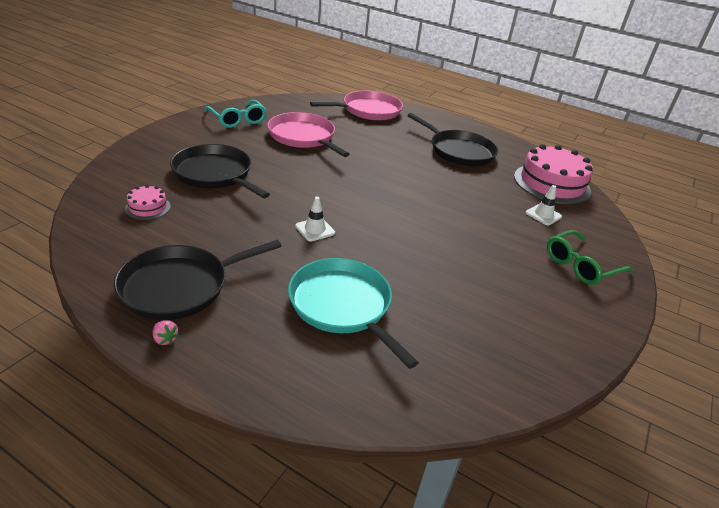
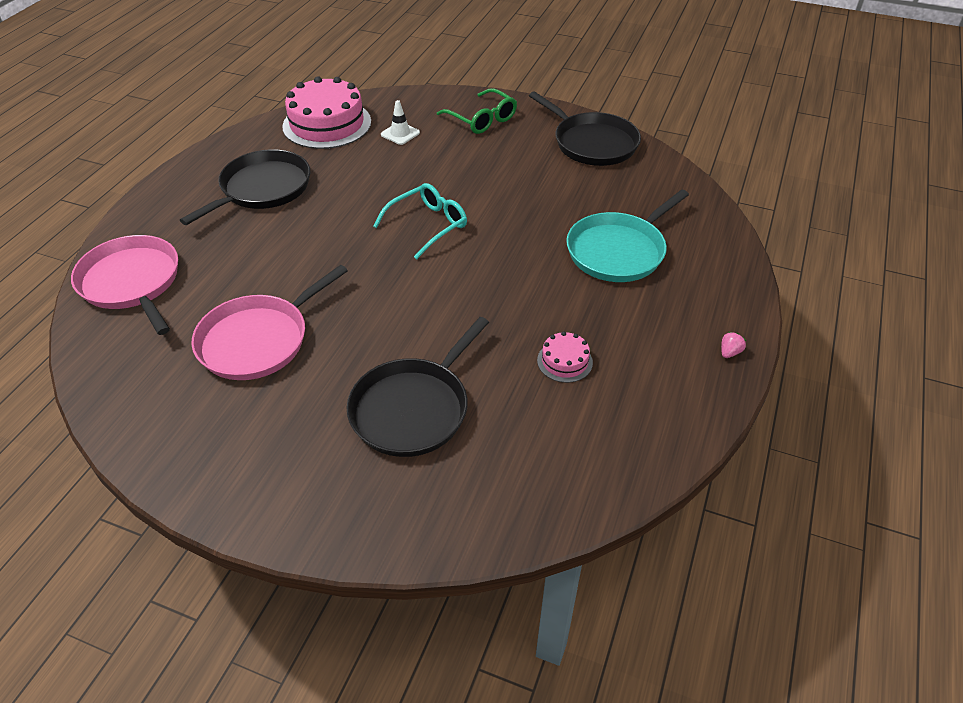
camera: 95 degrees left, 10 degrees up
(148, 207) = (530, 450): pink cake -> pink cake (564, 361)
(180, 286) = (657, 366): black pan -> black pan (592, 143)
(237, 120) = (207, 436): turquoise glasses -> turquoise glasses (428, 225)
(315, 229) = (506, 287): white traffic cone -> none

